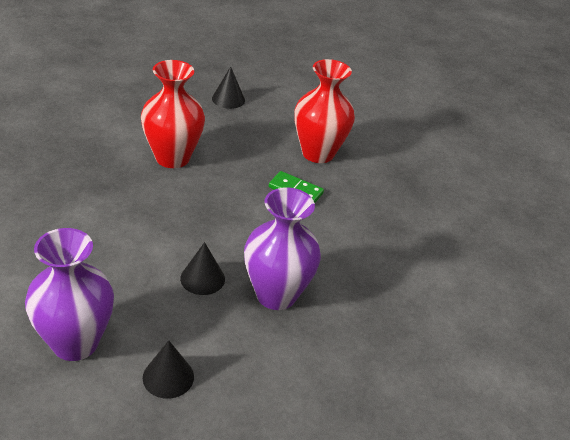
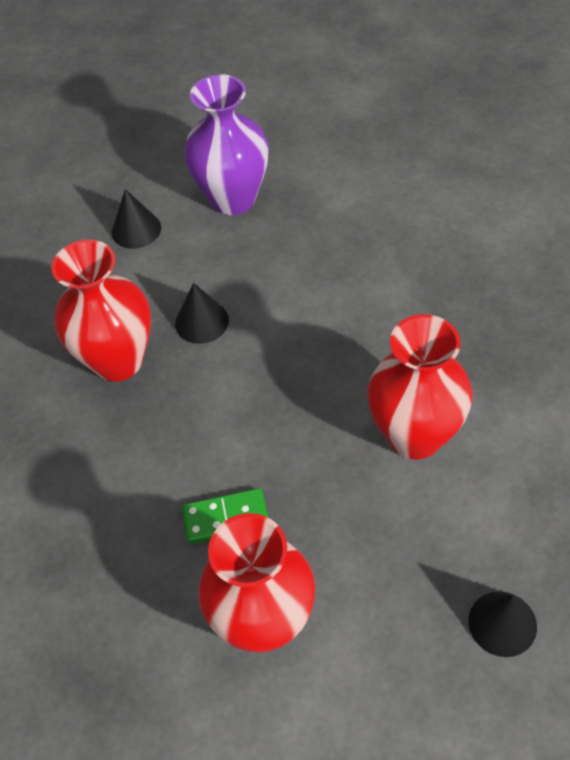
camera: 150 degrees right, 15 degrees up
(276, 295) = (118, 361): purple vase -> red vase

